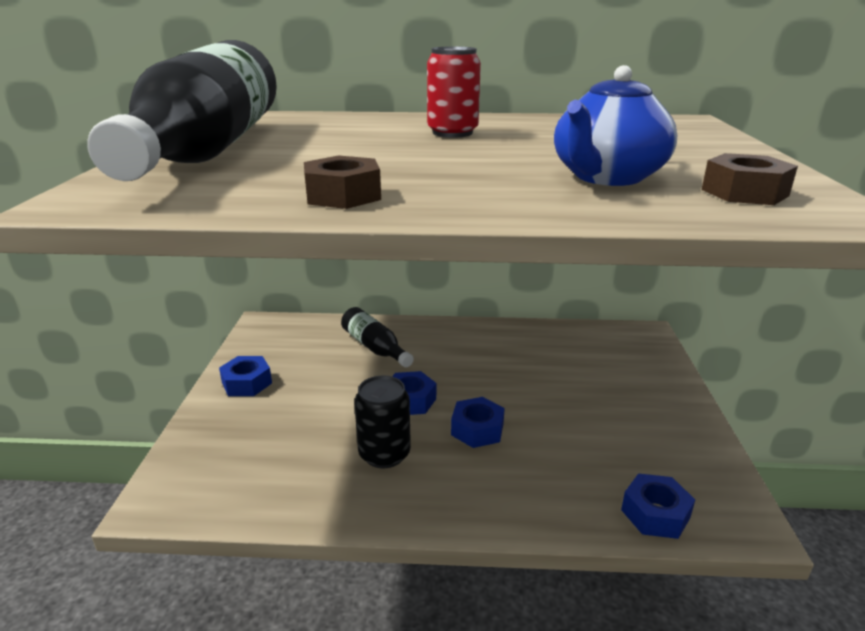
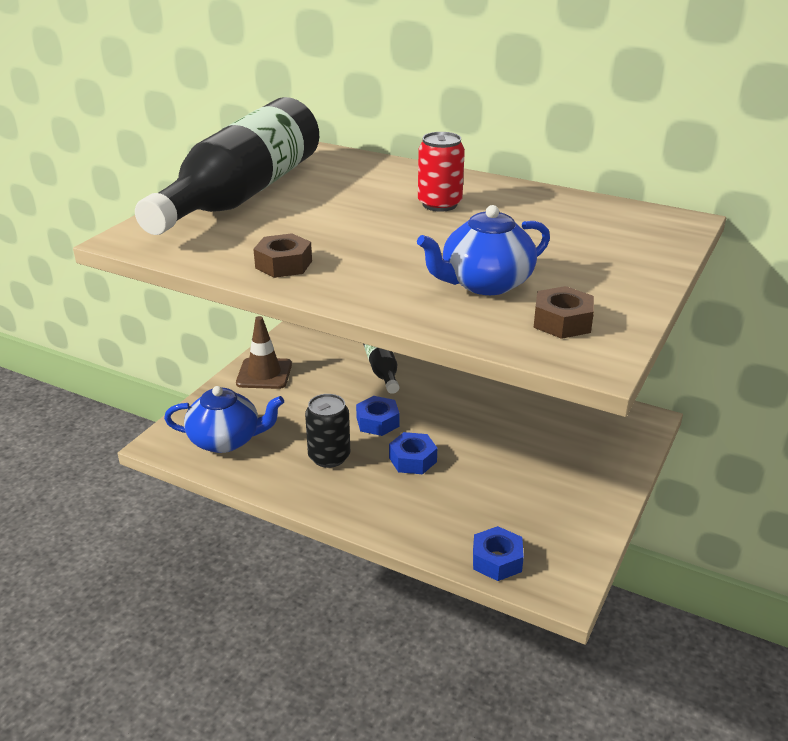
camera: 25 degrees right, 5 degrees up
(243, 472) = (226, 440): none -> blue teapot
(247, 383) = (264, 374): blue nut -> brown traffic cone

